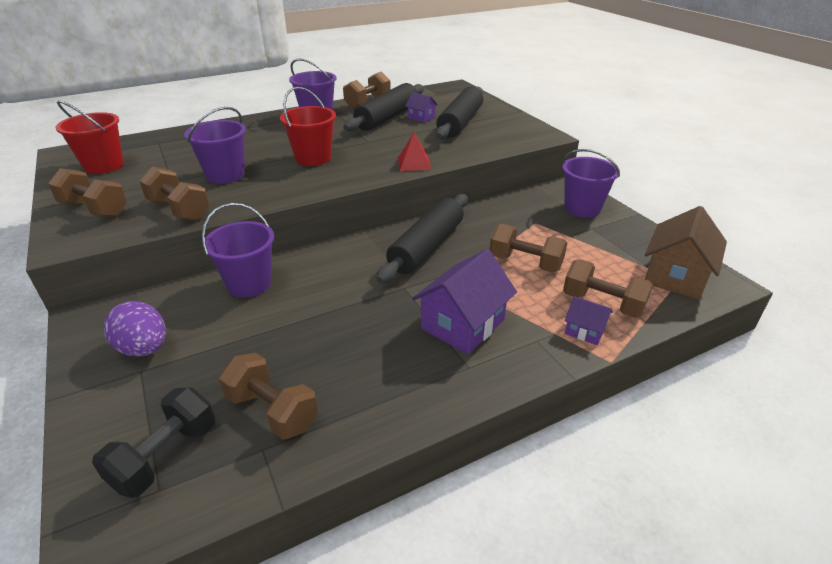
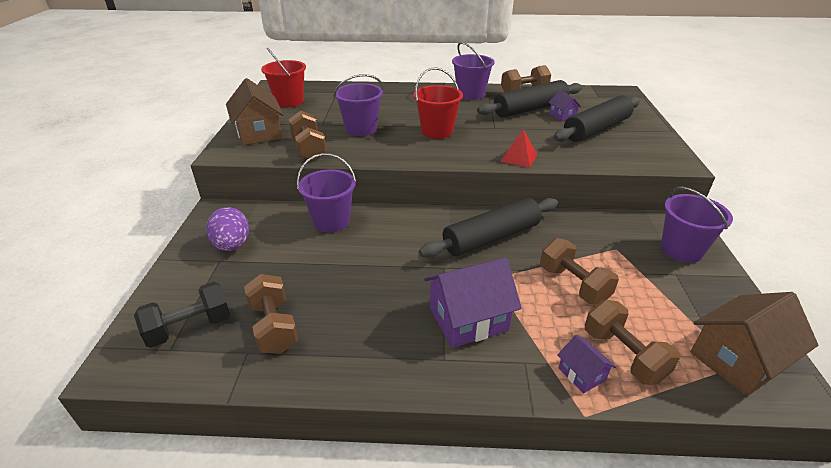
camera: 30 degrees right, 0 degrees up
(95, 209) = (259, 133): brown dumbbell -> brown house

